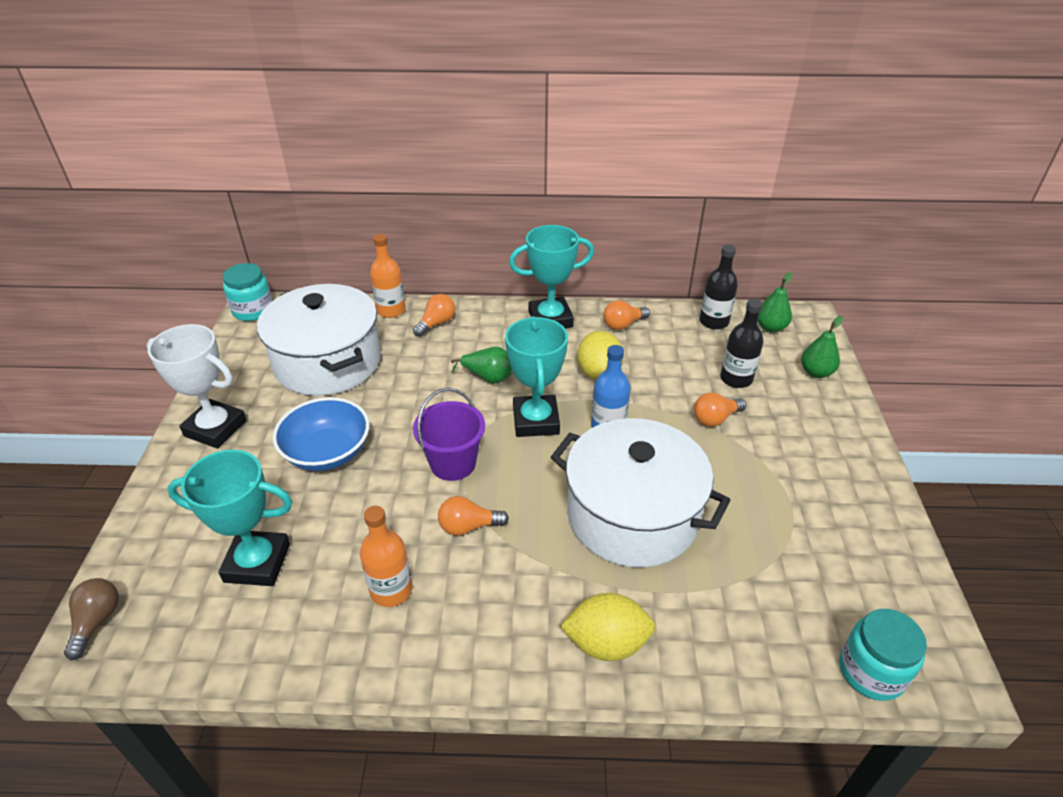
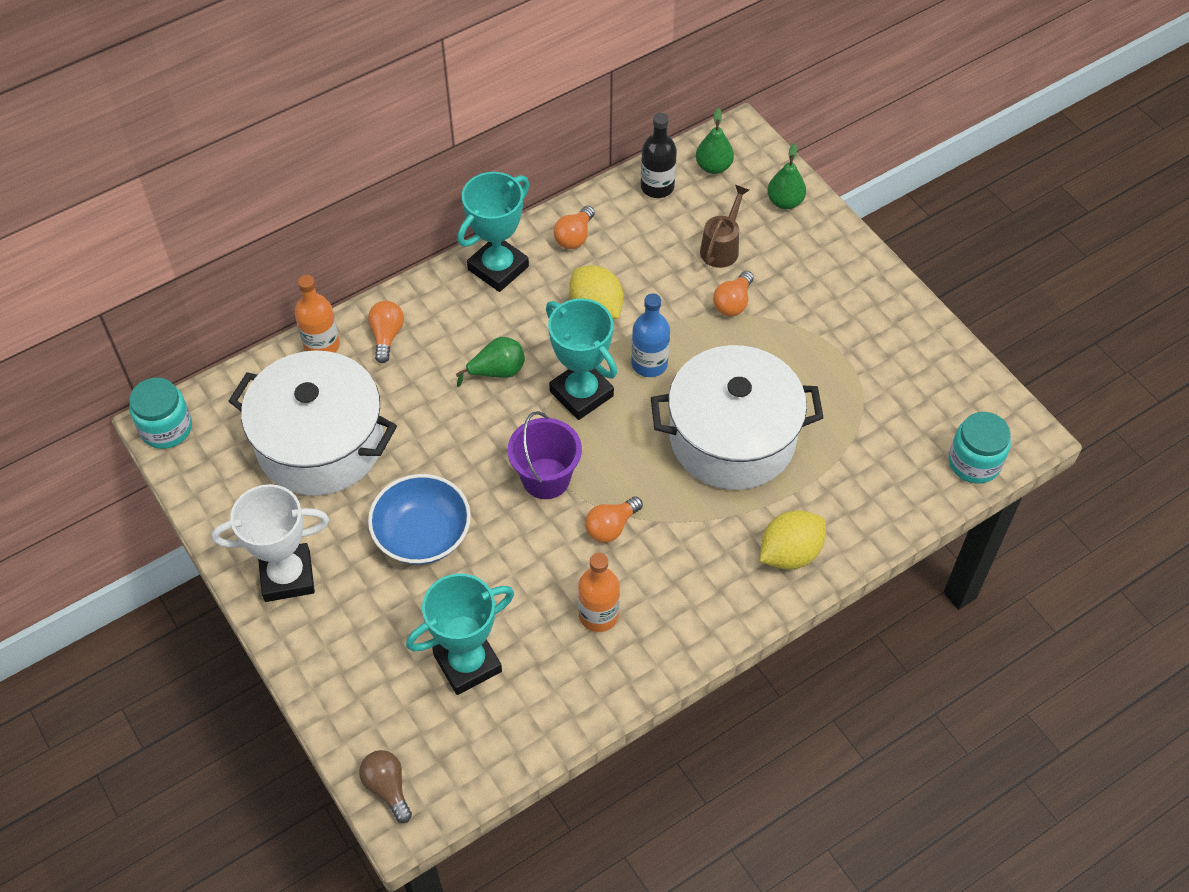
camera: 35 degrees left, 15 degrees up
(736, 379) = (722, 247): black bottle -> brown watering can

